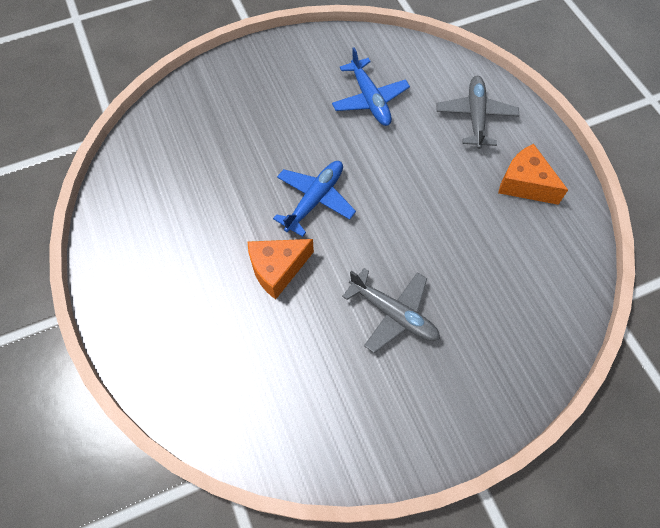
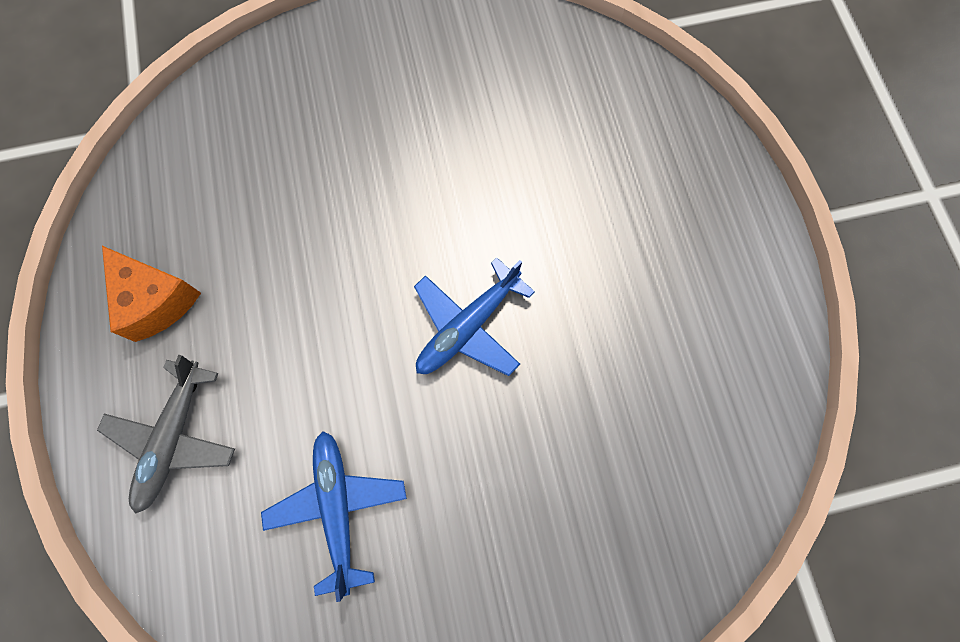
camera: 170 degrees left, 10 degrees up
(277, 269) = (536, 231): orange cheese -> none
(393, 314) = (399, 152): grey plane -> none

